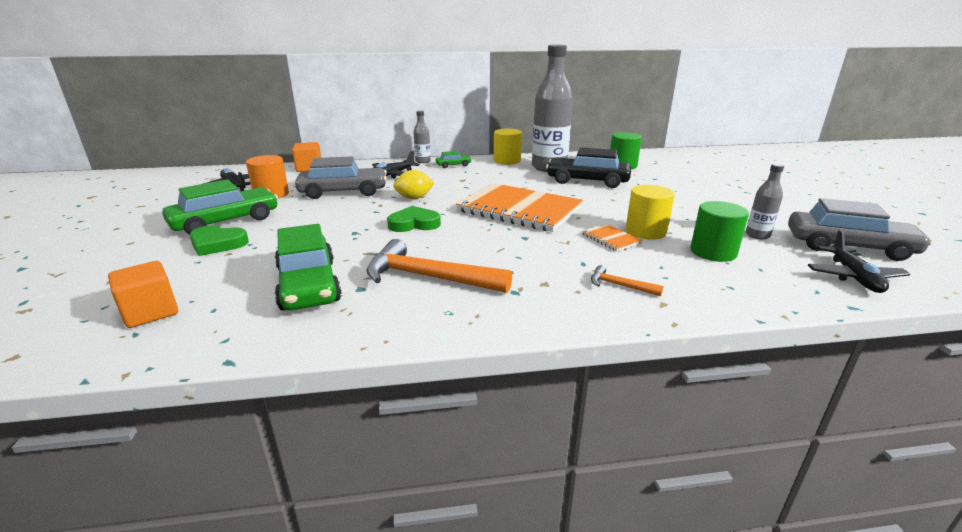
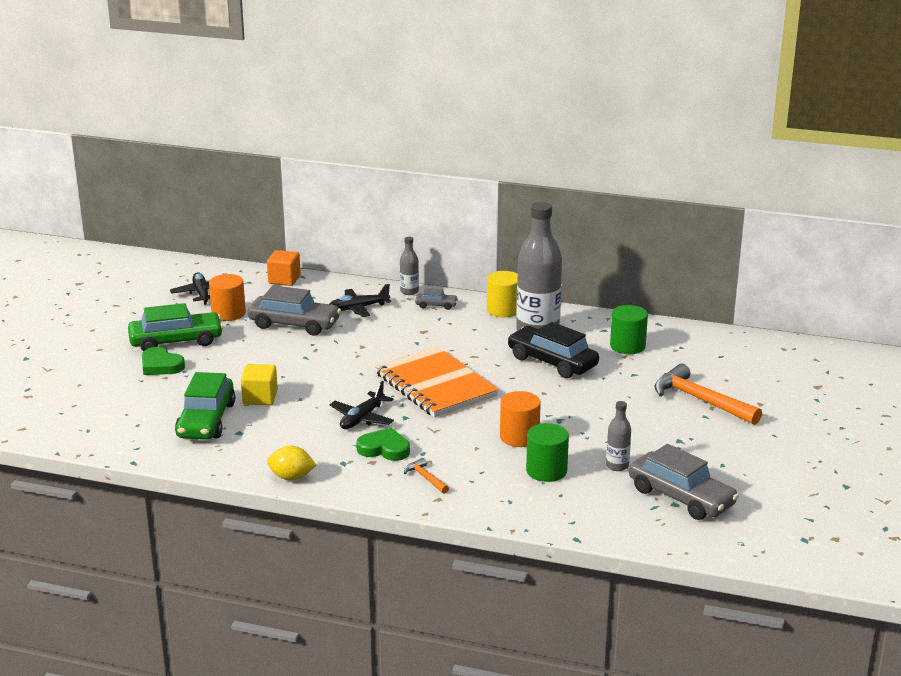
camera: 25 degrees right, 0 degrees up
(151, 312) = (100, 417): orange cube -> none
(358, 250) = (260, 398): none -> yellow cube
(414, 198) = (353, 347): yellow lemon -> yellow lemon (291, 477)
(414, 224) = (326, 380): green heart -> green heart (384, 449)
(428, 277) = (293, 435): orange hammer -> orange hammer (700, 400)
(453, 165) = (436, 305): green car -> grey car
(610, 239) = (476, 436): orange notebook -> none
(645, 231) = (519, 437): yellow cylinder -> orange cylinder
(853, 277) = (626, 520): black plane -> black plane (362, 418)

